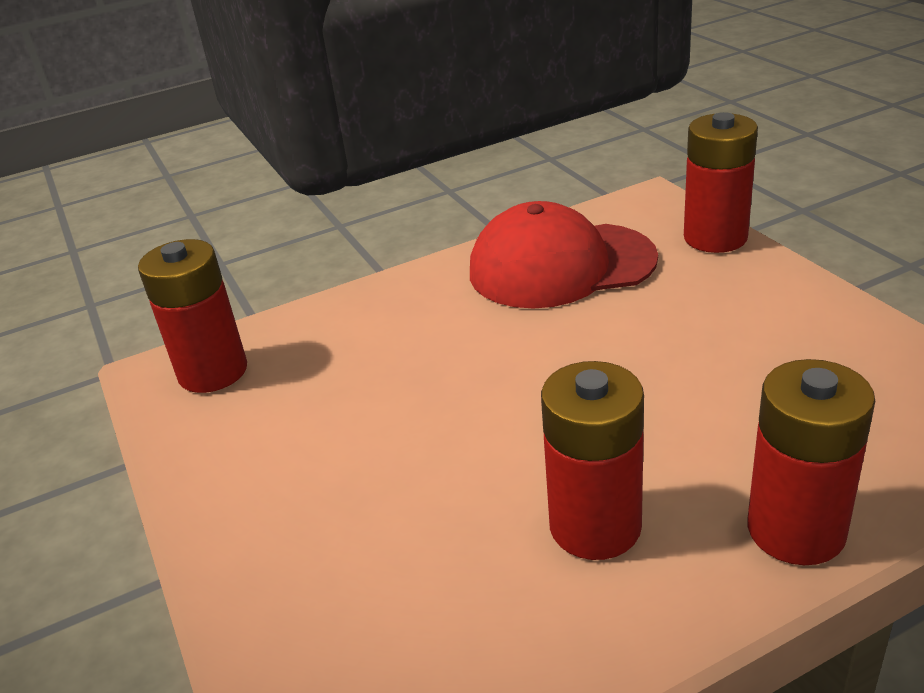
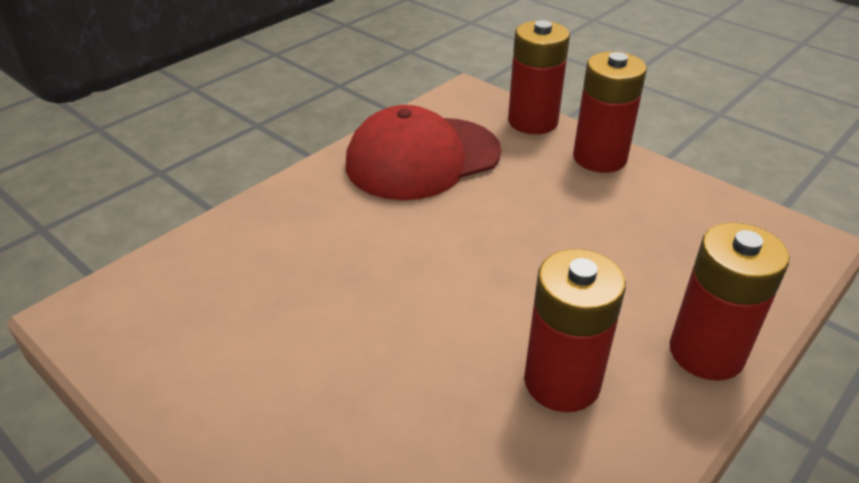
camera: 25 degrees left, 5 degrees up
(213, 372) = (142, 304): red battery -> red battery (599, 158)

